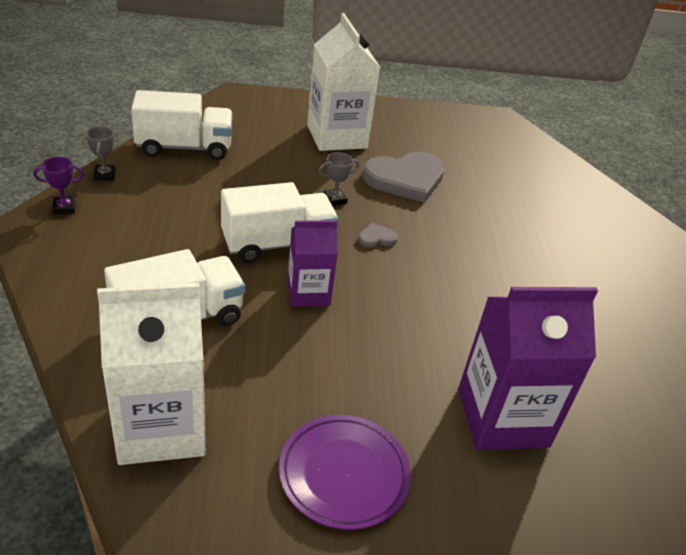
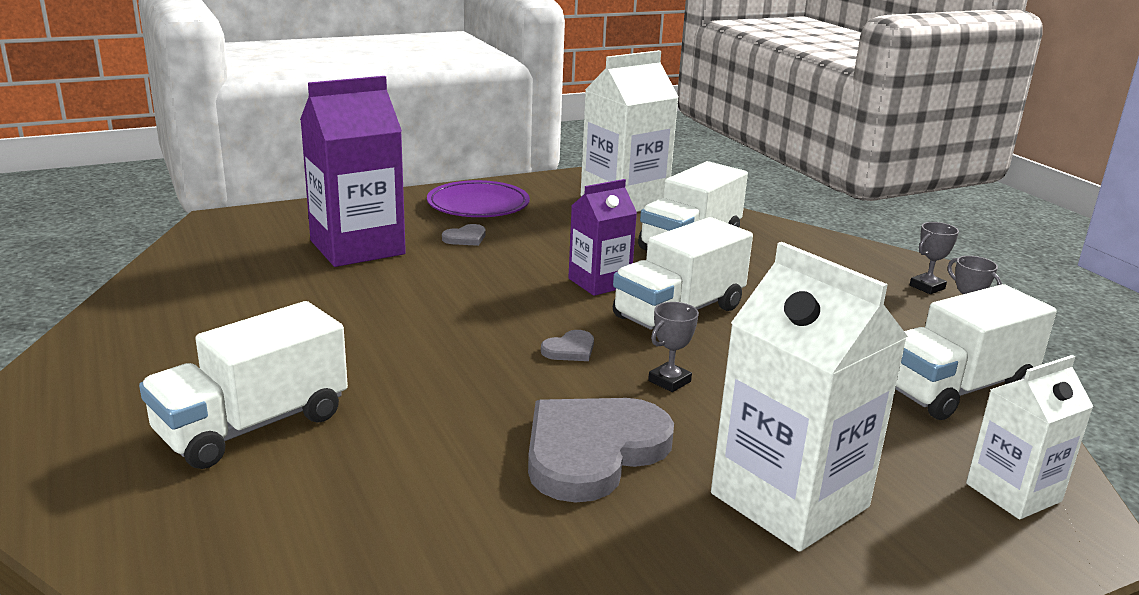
camera: 160 degrees right, 15 degrees down
(64, 208) = (927, 287): purple trophy -> grey trophy
(240, 110) = (1013, 492): none -> white carton
(389, 401) = (465, 238): none -> grey heart
(574, 244) = (253, 425): none -> white truck

